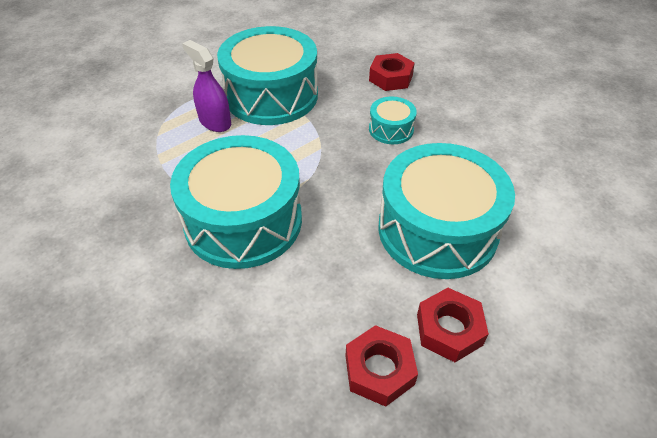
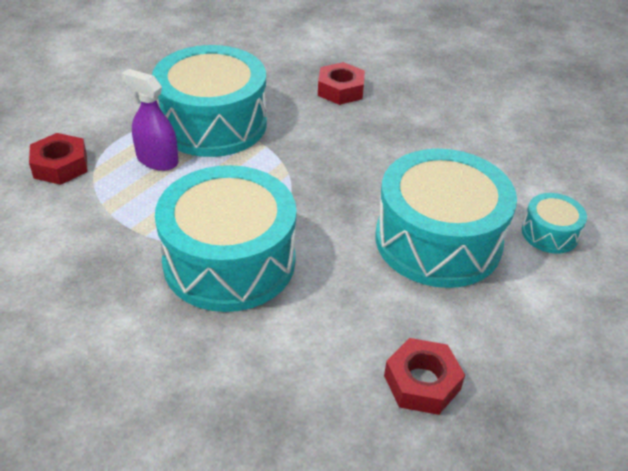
camera: 15 degrees left, 5 degrees down
(391, 129) = (358, 145): turquoise drum -> turquoise drum (549, 233)
(449, 329) = (478, 333): red nut -> red nut (60, 165)

